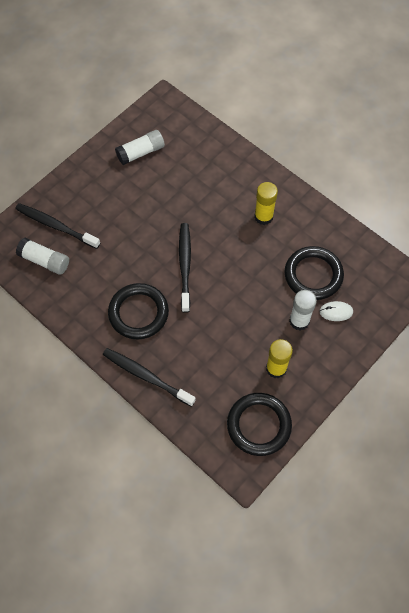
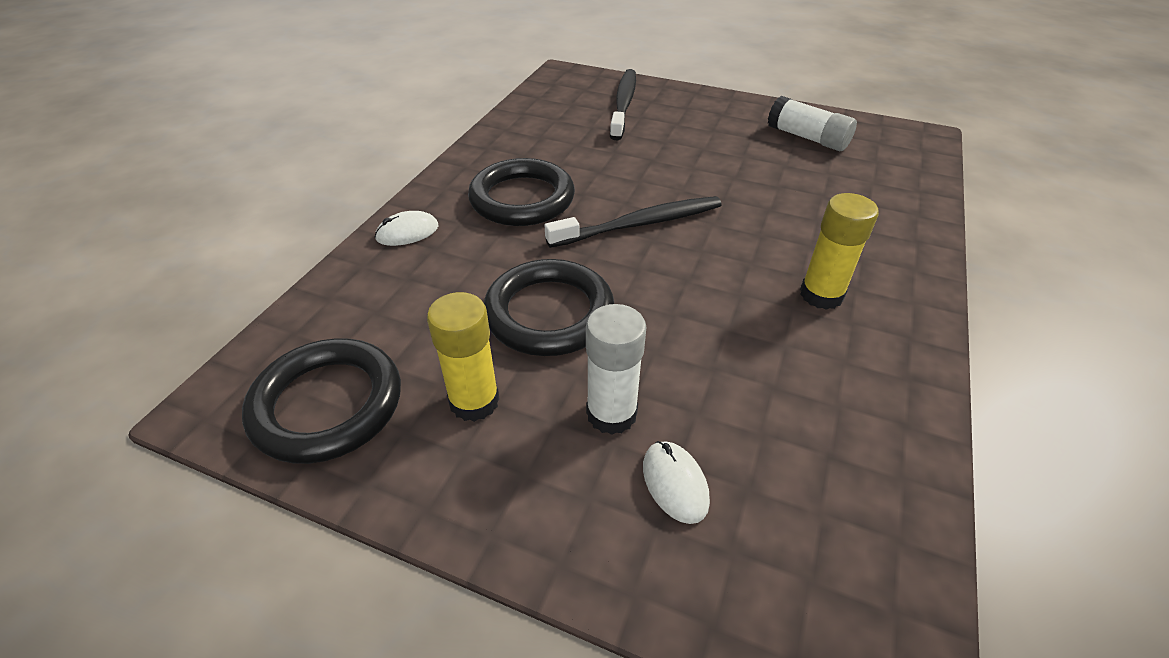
camera: 70 degrees right, 20 degrees down
(44, 261) = (564, 108): white glue stick -> none
(146, 376) = (407, 232): black toothbrush -> white mouse
(313, 275) = (746, 410): black ring -> black ring (549, 313)

